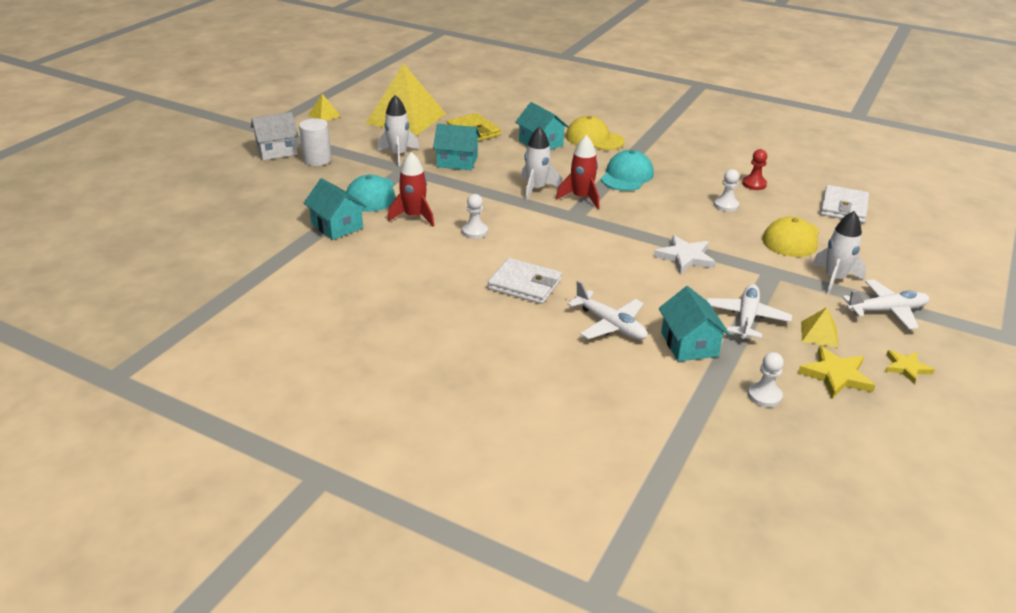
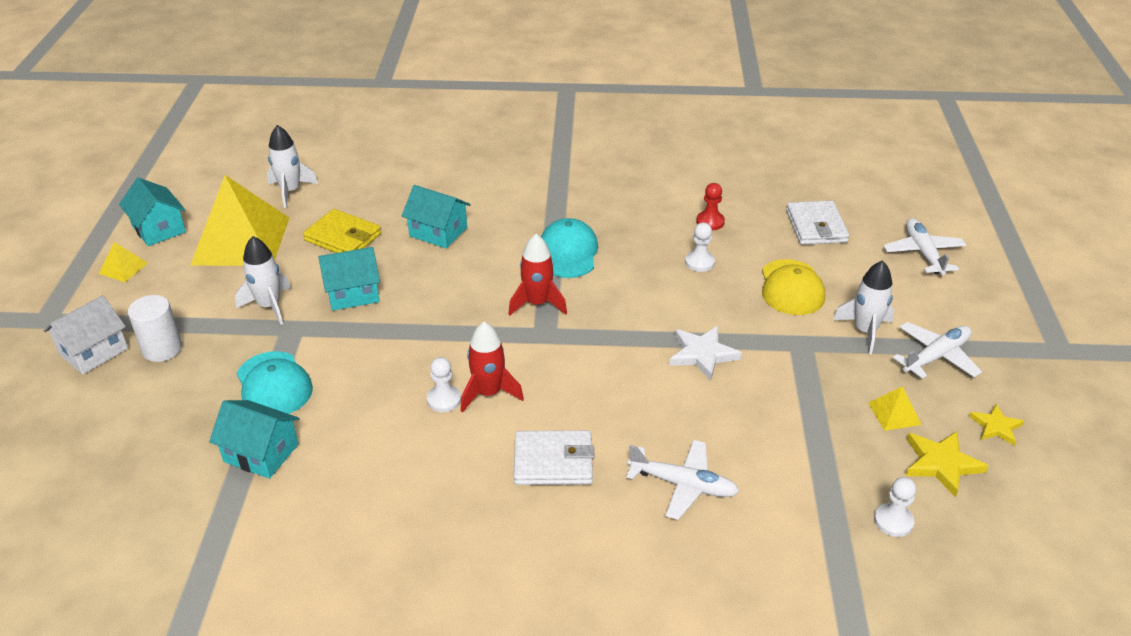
camera: 25 degrees left, 5 degrees up
(414, 217) = (353, 402): red rocket -> red rocket (488, 393)
(536, 189) = (477, 306): white rocket -> white rocket (290, 191)
(594, 139) = (497, 206): yellow cap -> none
(689, 344) = (780, 479): turquoise house -> turquoise house (159, 229)
(746, 318) = (814, 419): white plane -> white plane (923, 253)

